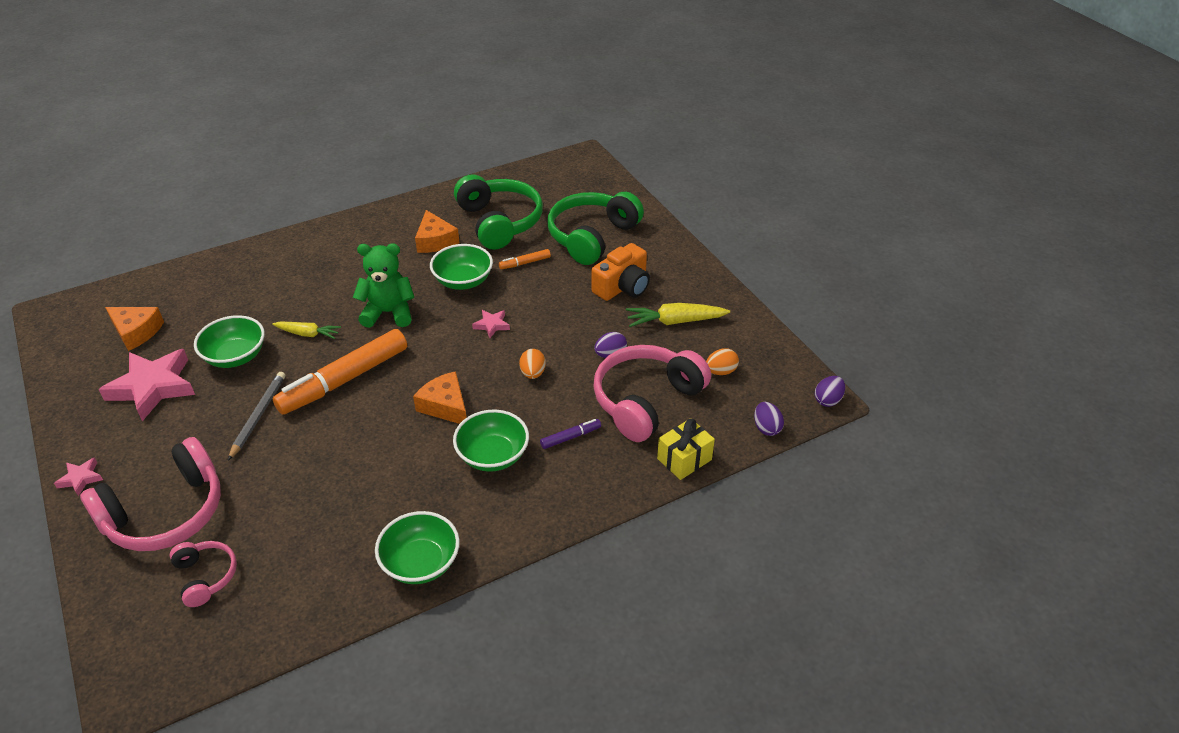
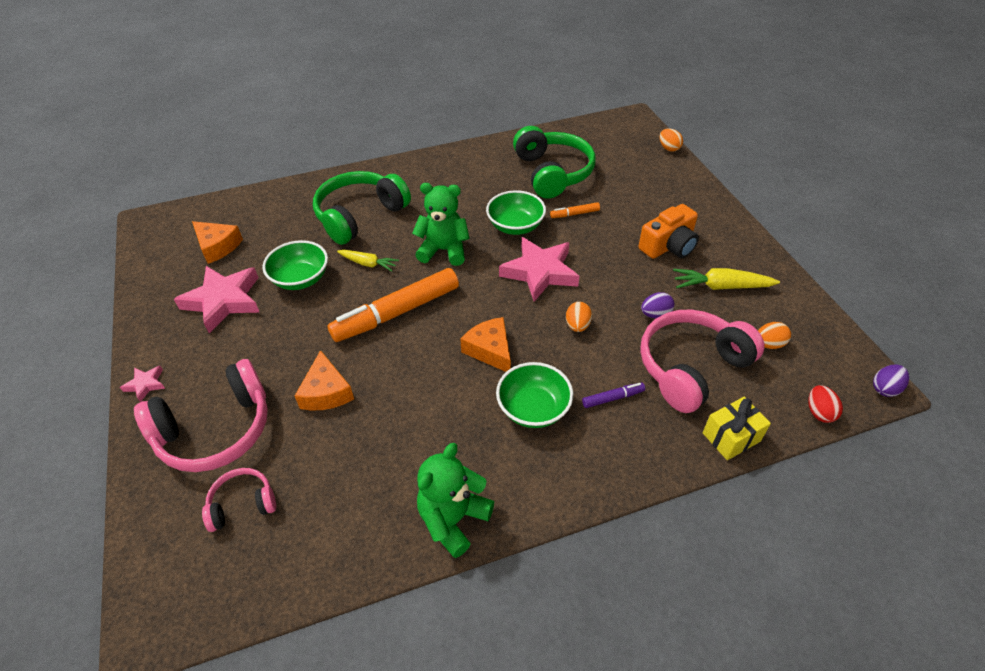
camera: 10 degrees right, 5 degrees up
(205, 576) = (242, 504): pink headphones -> pink headphones turned 90 degrees counterclockwise
(258, 416) = (313, 340): grey pencil -> none
(421, 563) = (453, 519): green bowl -> green teddy bear
(435, 241) = (492, 185): orange cheese -> orange cheese (326, 392)
(492, 325) = (540, 272): pink star -> pink star, size x2.20
(592, 237) = (639, 194): green headphones -> green headphones (360, 216)
(621, 186) = (669, 148): none -> orange egg
(766, 428) = (819, 412): purple egg -> red egg

